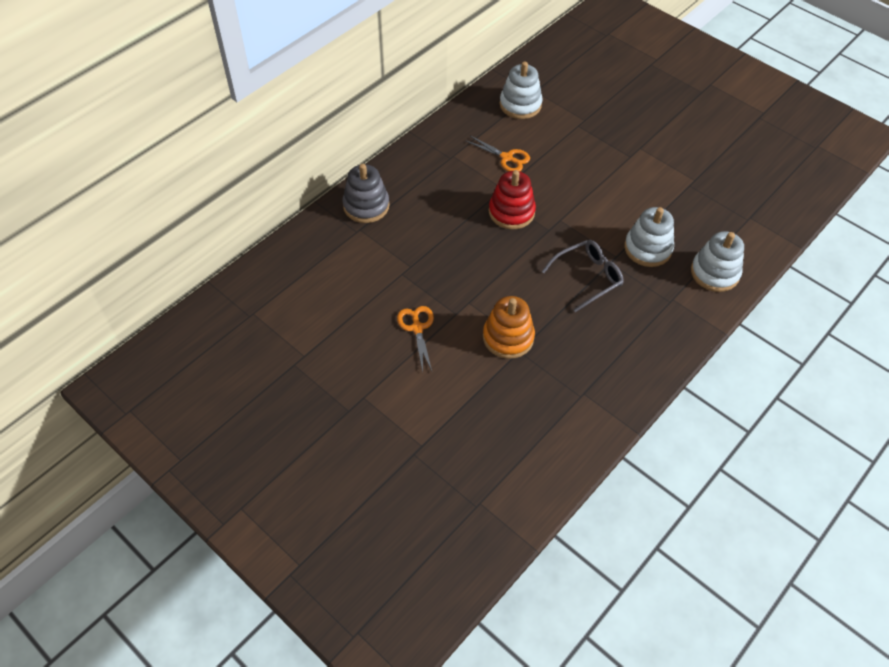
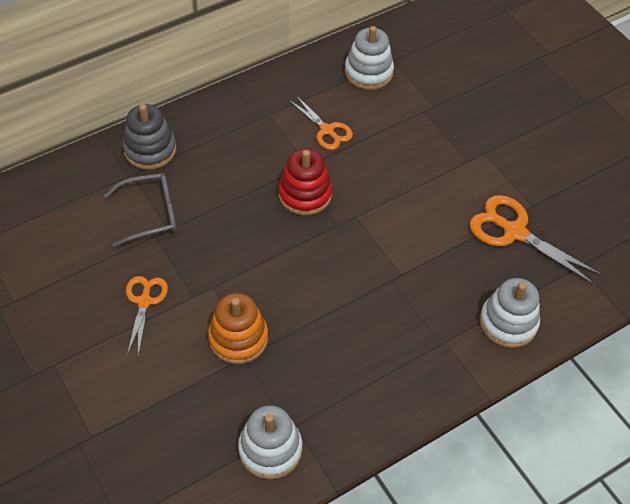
camera: 15 degrees right, 0 degrees up
(587, 277) = (357, 291): grey glasses -> grey glasses (149, 214)
(647, 248) = (441, 274): white stacking toy -> white stacking toy (270, 449)
(689, 203) = (514, 232): none -> orange scissors

